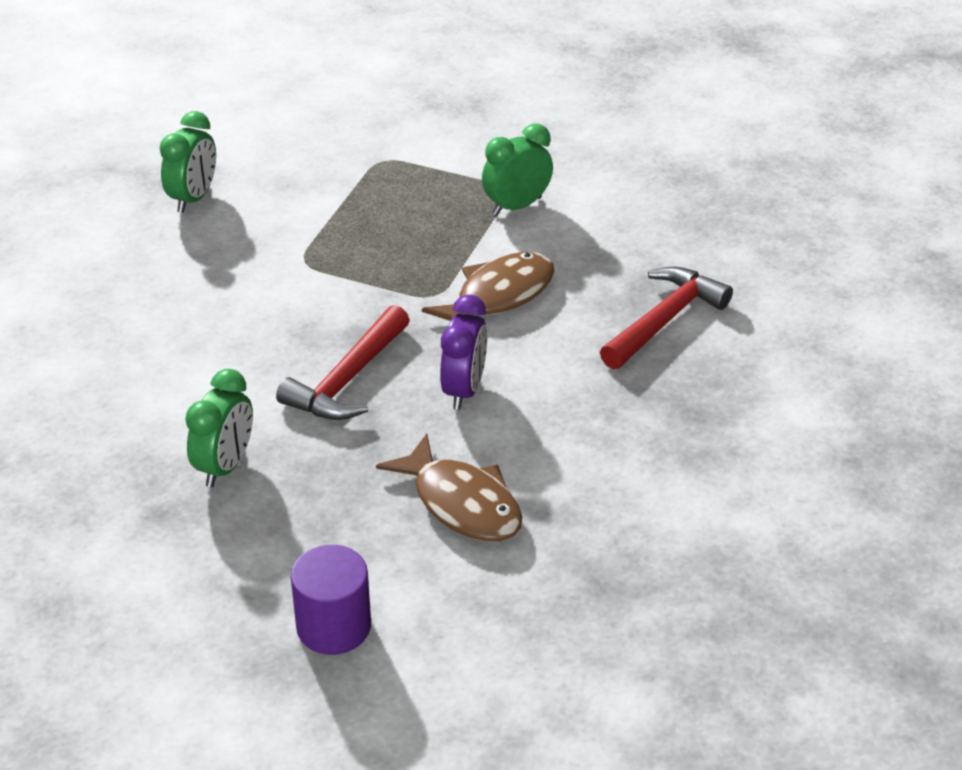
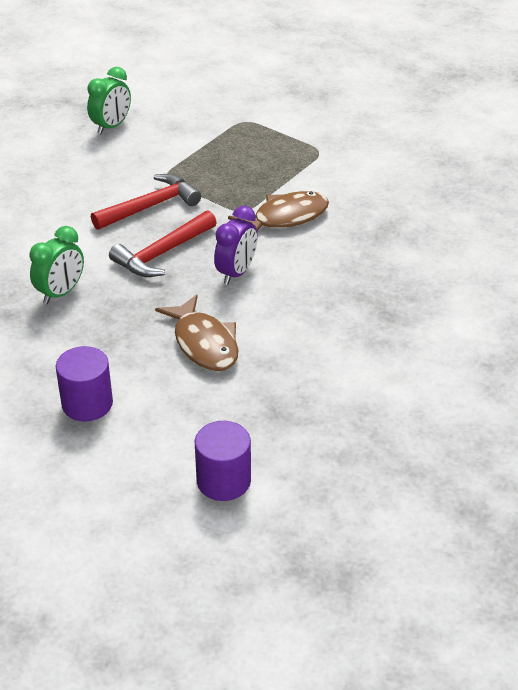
camera: 15 degrees right, 0 degrees up
(516, 206) = (322, 163): green clock -> none
(572, 700) = (223, 481): none -> purple cylinder
(664, 320) = (393, 251): red hammer -> red hammer (150, 206)

